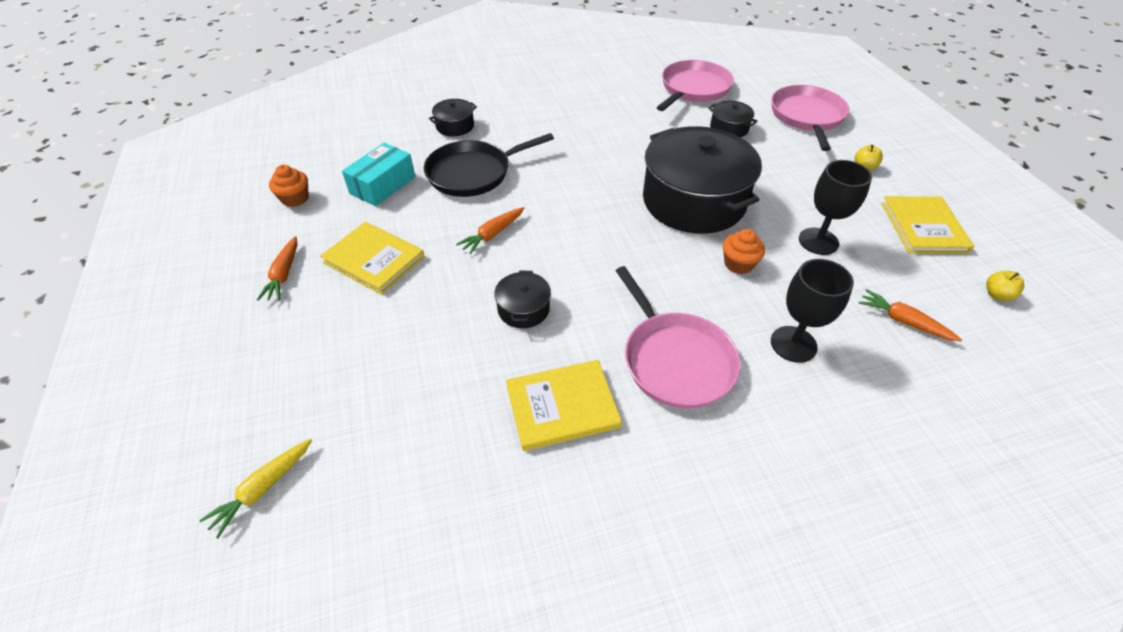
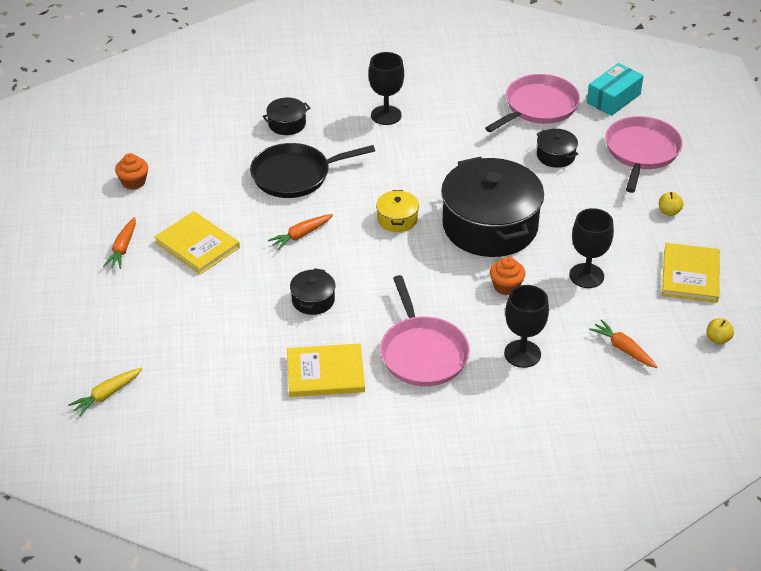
camera: 10 degrees right, 5 degrees down
(383, 185) = (211, 178): turquoise box -> turquoise box (613, 98)
(552, 109) = (386, 115): none -> black goblet
(594, 205) = (397, 219): none -> yellow pot

